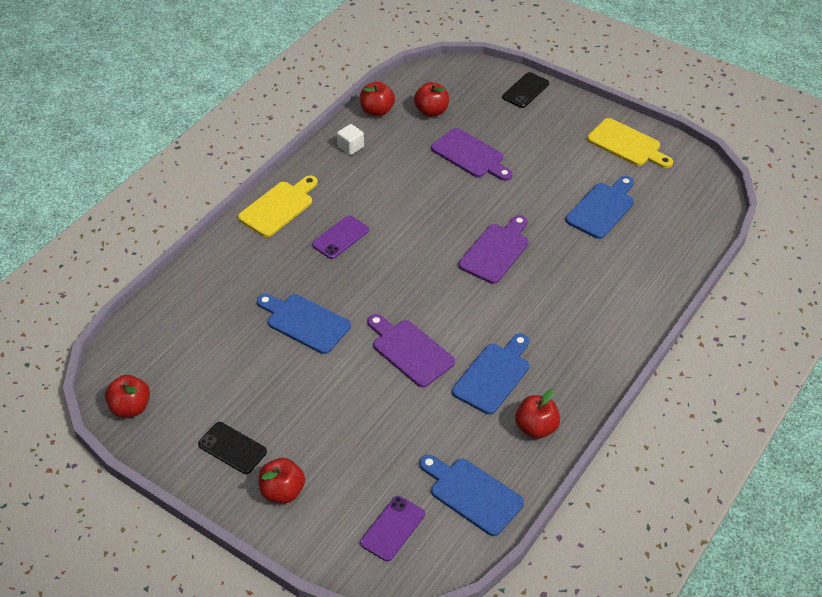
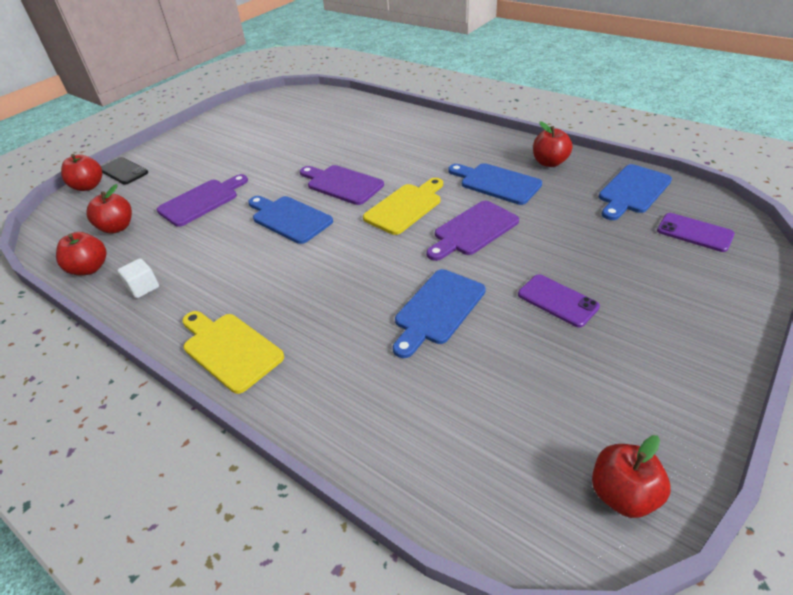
camera: 85 degrees left, 5 degrees down
(232, 448) = (649, 361): black phone -> none
(282, 491) = (691, 311): red apple -> red apple (88, 186)
(340, 237) = (301, 288): purple phone -> purple phone (557, 300)
(602, 208) = (301, 135): blue cutting board -> blue cutting board (289, 218)
(627, 144) = (227, 124): yellow cutting board -> yellow cutting board (405, 207)

